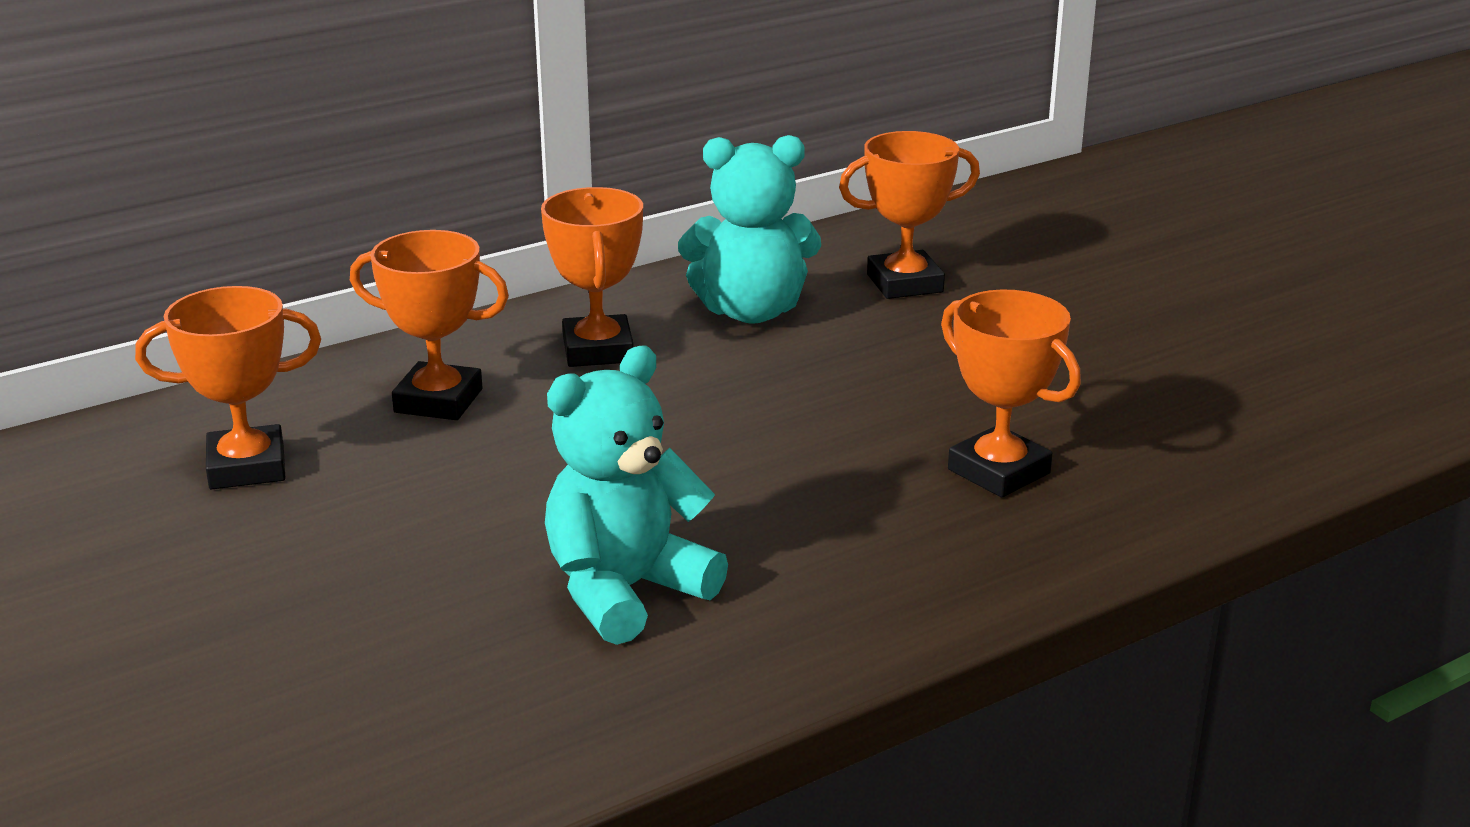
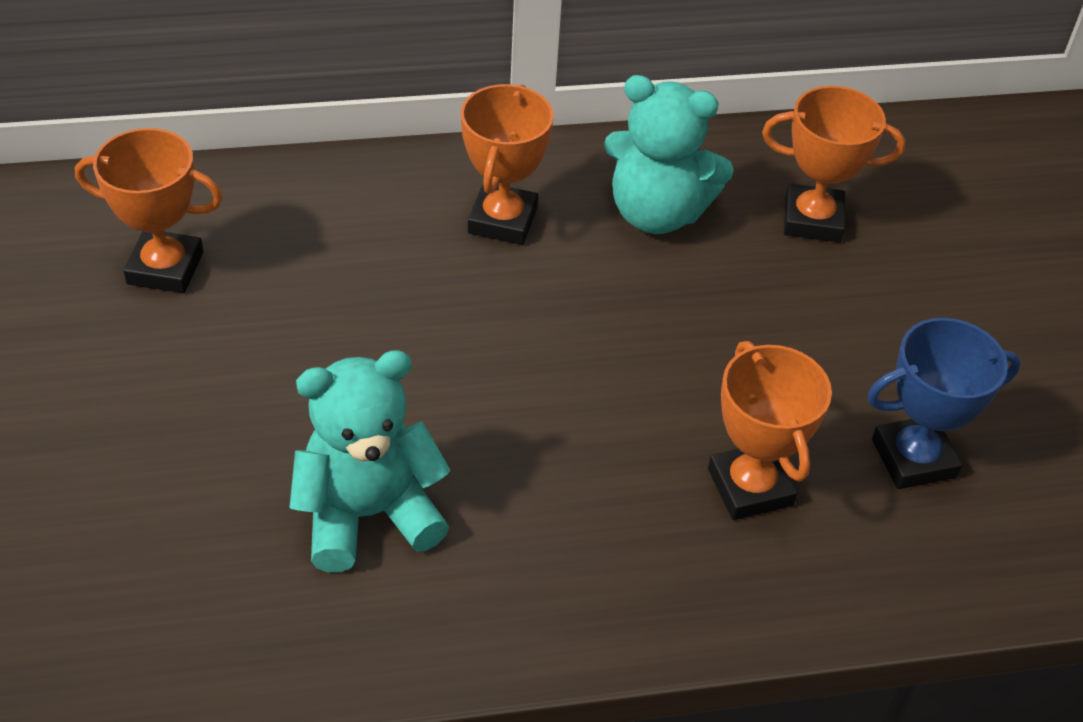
camera: 20 degrees right, 20 degrees up
(438, 401) = (345, 240): orange trophy -> none
(1132, 414) = (913, 458): none -> blue trophy

